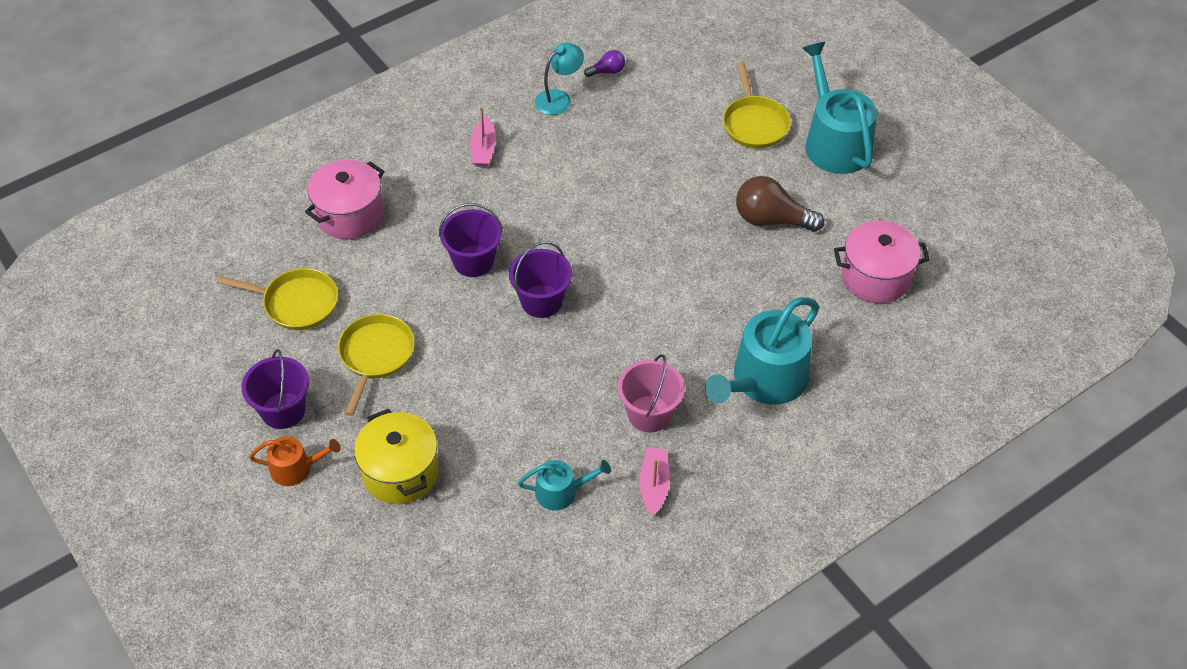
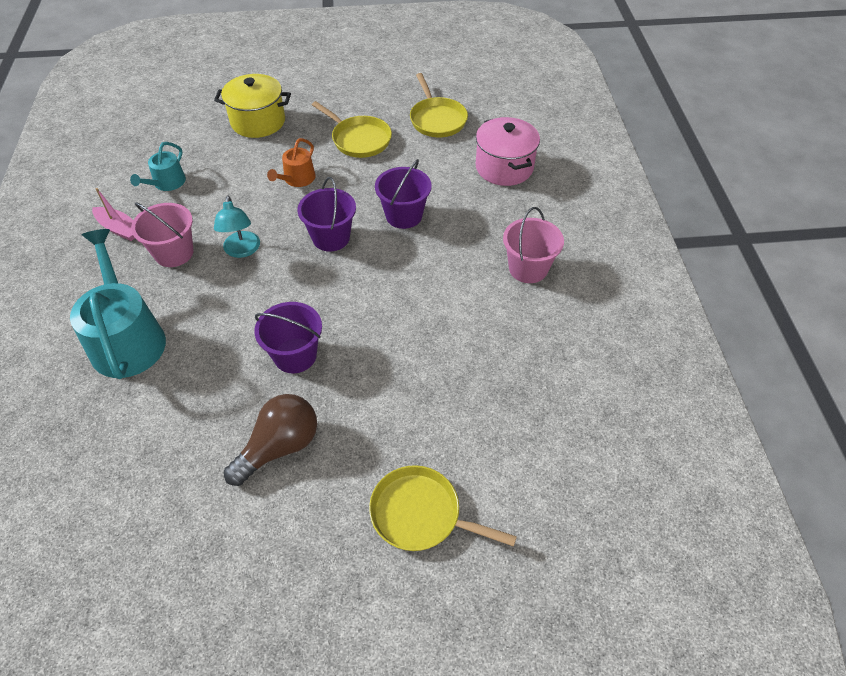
camera: 120 degrees right, 0 degrees up
(283, 410) = (352, 91): purple bucket -> purple bucket (295, 355)
(296, 303) = (437, 119): yellow pan -> yellow pan turned 60 degrees counterclockwise
(296, 468) = (305, 85): orange watering can -> orange watering can (297, 179)
(483, 149) = (528, 268): pink boat -> pink bucket
(559, 98) = (565, 351): turquoise lamp -> turquoise lamp (242, 250)
(607, 71) = (586, 412): purple light bulb -> none
(834, 142) = (335, 587): turquoise watering can -> none
(875, 277) = (134, 498): pink pot -> none

